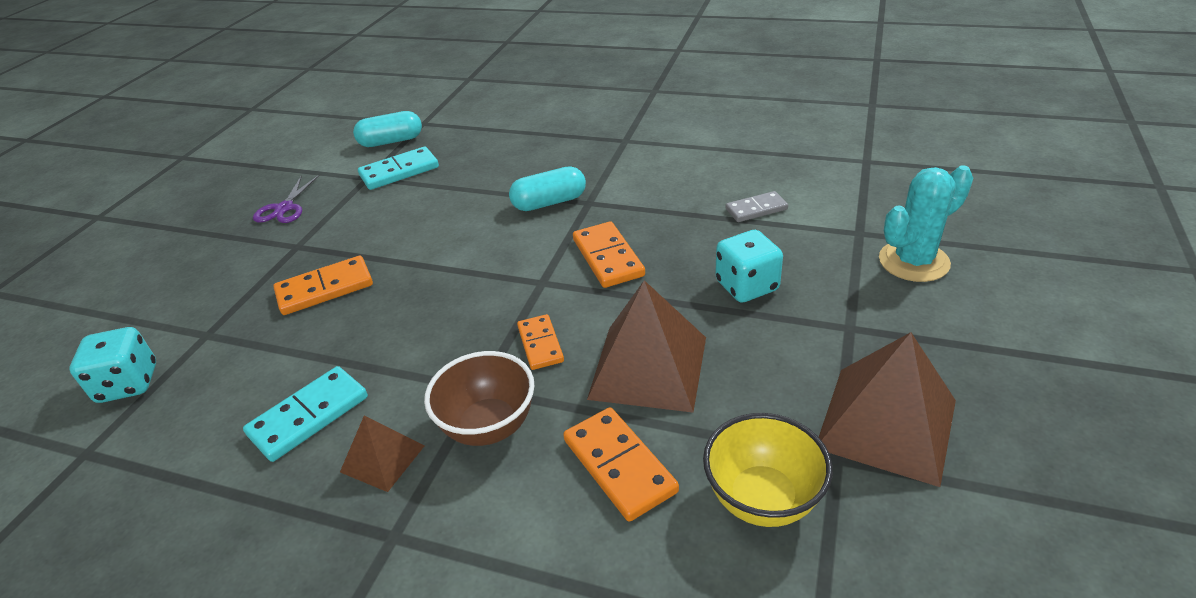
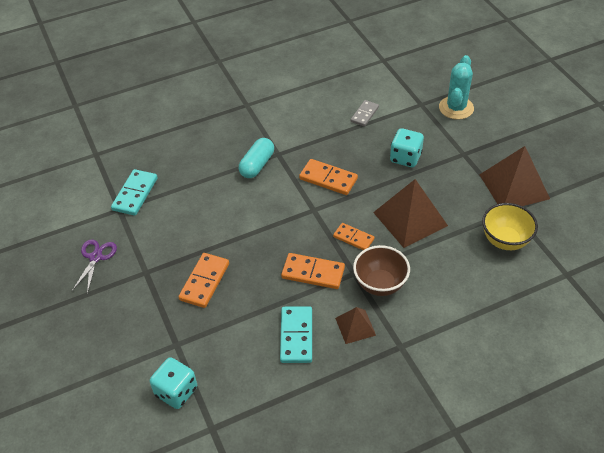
camera: 45 degrees left, 10 degrees up
(284, 208) = (96, 257): purple scissors -> purple scissors turned 135 degrees counterclockwise
(391, 141) = (95, 177): turquoise capsule -> none
(619, 465) = (447, 263): orange domino -> orange domino (313, 273)

